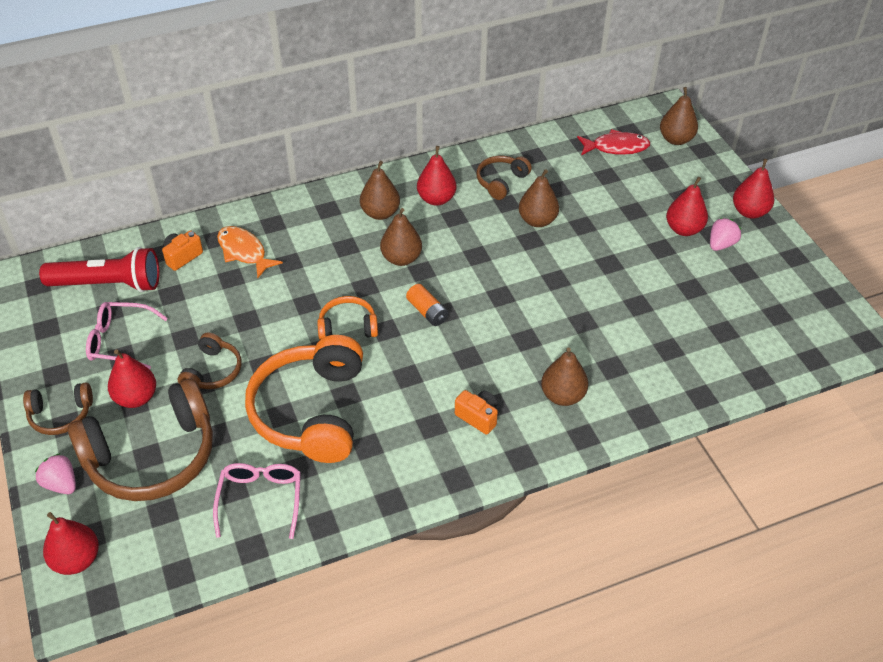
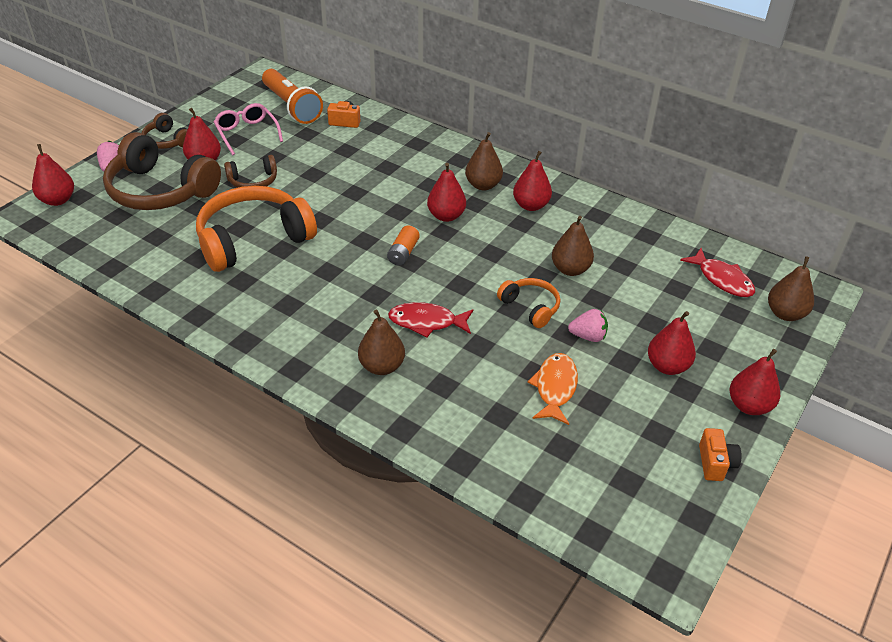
camera: 55 degrees right, 5 degrees down
(108, 284) = (291, 106): red flashlight -> orange flashlight
(244, 252) = (376, 144): orange fish -> orange fish (555, 388)
(260, 499) = (156, 252): pink glasses -> none
(347, 326) = (350, 221): orange headphones -> orange headphones (530, 307)
(401, 258) = (446, 216): brown pear -> red pear
(478, 417) = (317, 326): orange camera -> orange camera (715, 463)
(501, 181) = (592, 230): brown headphones -> none
(530, 340) = (427, 322): none -> red fish
(721, 244) = (677, 401): pink strawberry -> pink strawberry (588, 336)

